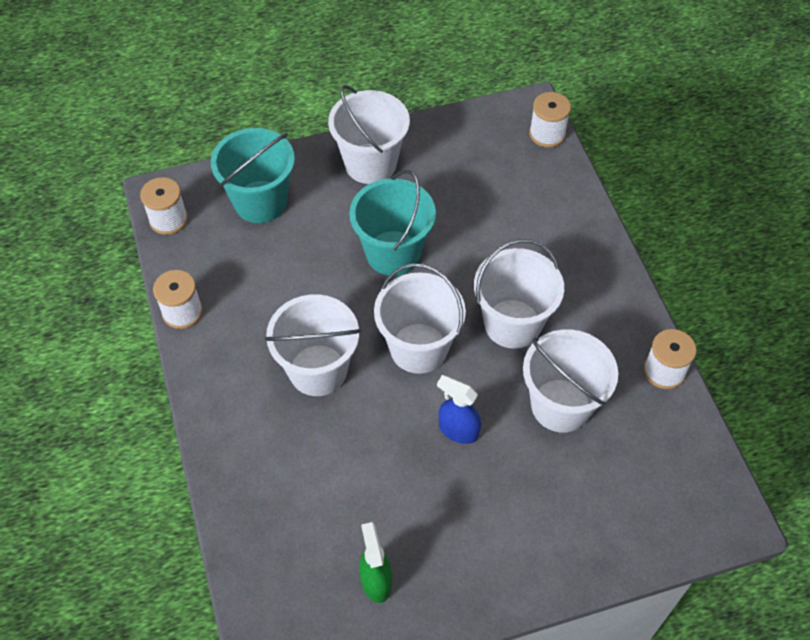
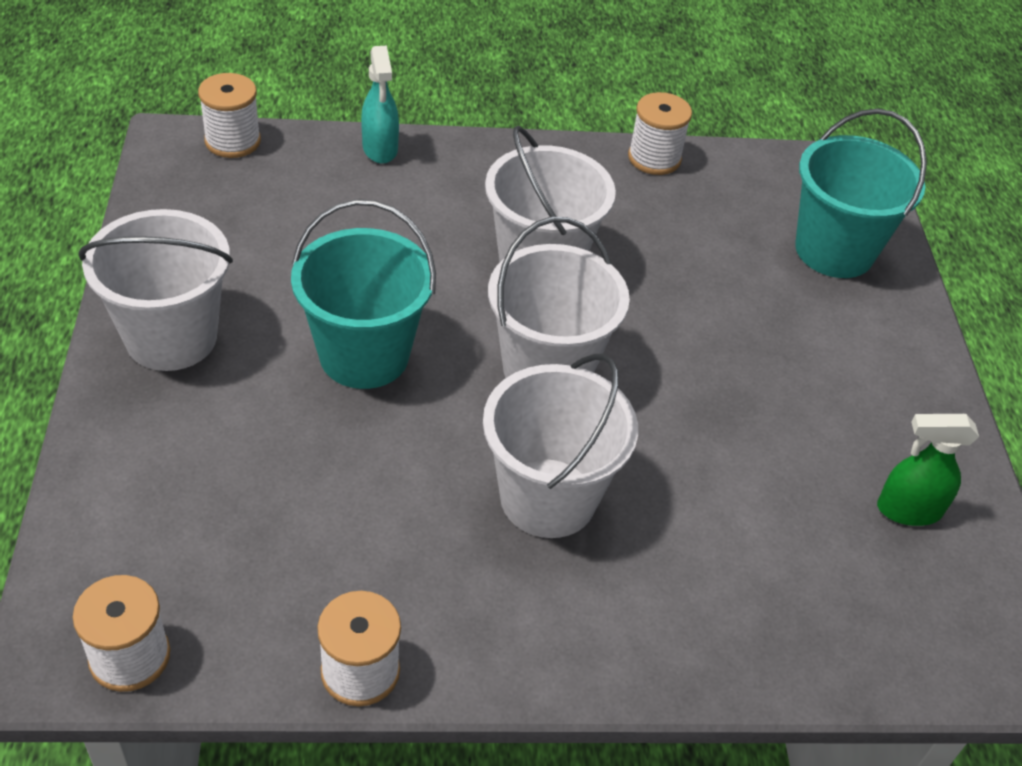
camera: 80 degrees left, 10 degrees down
(260, 202) = (168, 501): turquoise bucket -> turquoise bucket (834, 250)
(458, 430) = (692, 364): blue spray bottle -> none
(560, 405) = (679, 257): white bucket -> none
(581, 208) = (380, 149): none -> turquoise spray bottle

